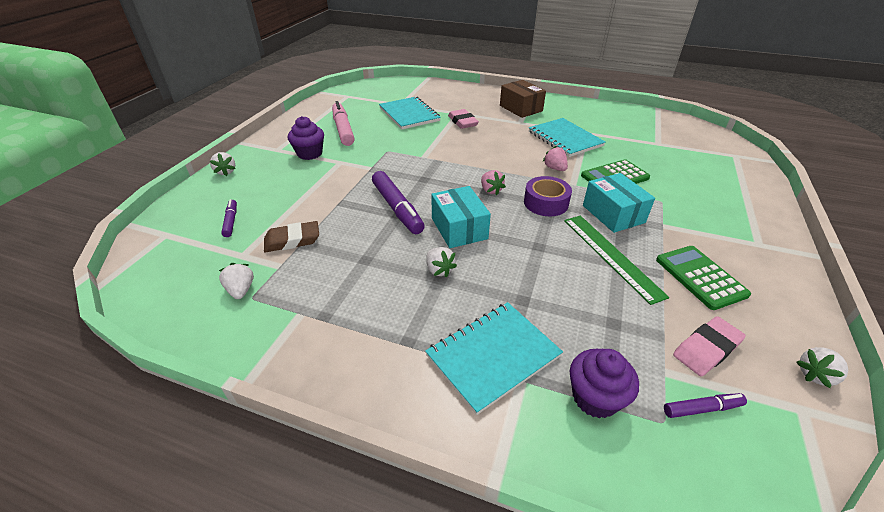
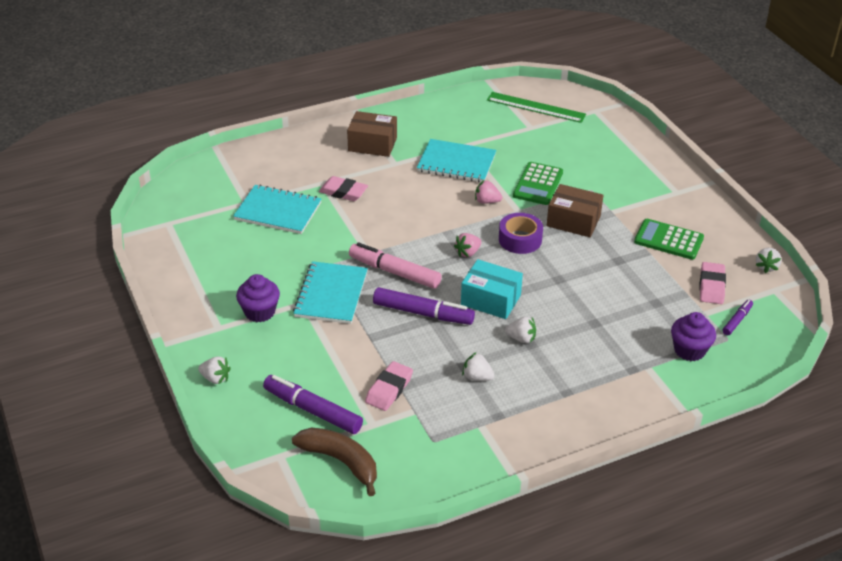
camera: 45 degrees left, 0 degrees up
(182, 264) = (341, 461): none -> brown banana
(231, 221) = (313, 410): purple marker -> purple marker, size x1.91
(241, 290) = (417, 443): white strawberry -> white strawberry (477, 377)
(292, 240) = (389, 389): brown eraser -> pink eraser
(343, 129) = (242, 267): pink marker -> pink marker (394, 272)
(490, 190) = (468, 253): pink strawberry -> pink strawberry turned 120 degrees clockwise
(493, 356) = (620, 366): turquoise notebook -> turquoise notebook (331, 294)
(611, 256) = (607, 257): green ruler -> green ruler (536, 107)
(613, 214) = (573, 221): turquoise box -> brown box

